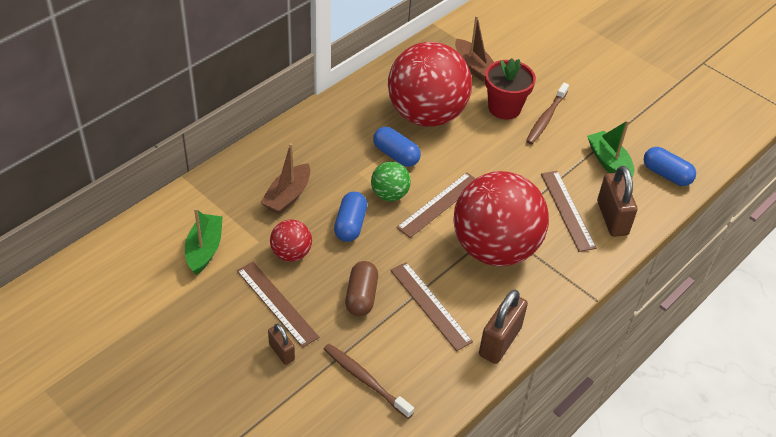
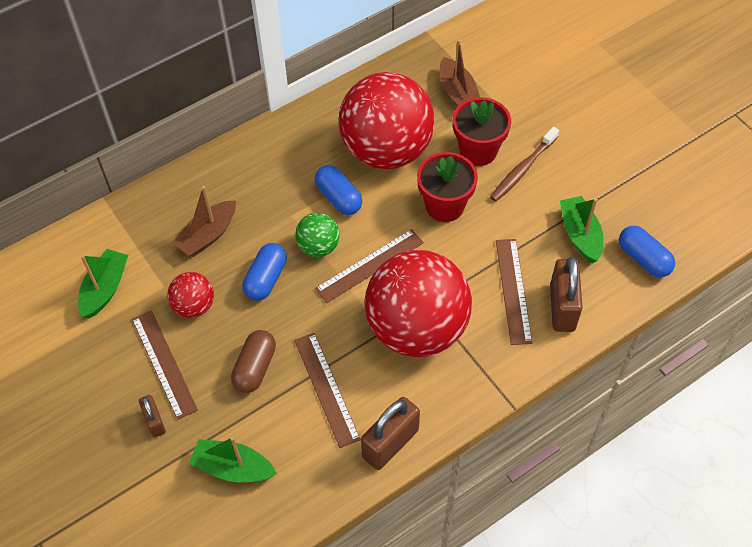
camera: 15 degrees right, 10 degrees up
(365, 380) = (233, 468): brown toothbrush -> green boat
(489, 152) = (444, 206): none -> red flower pot

